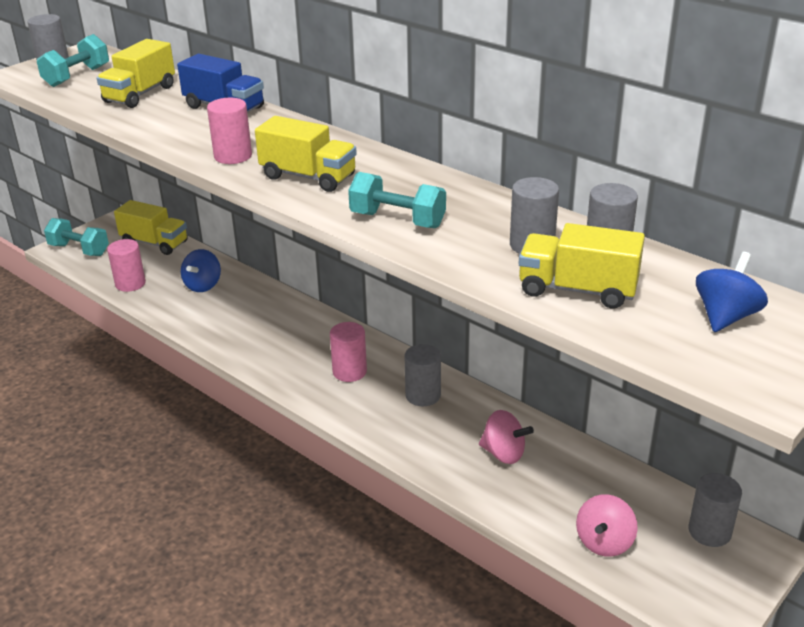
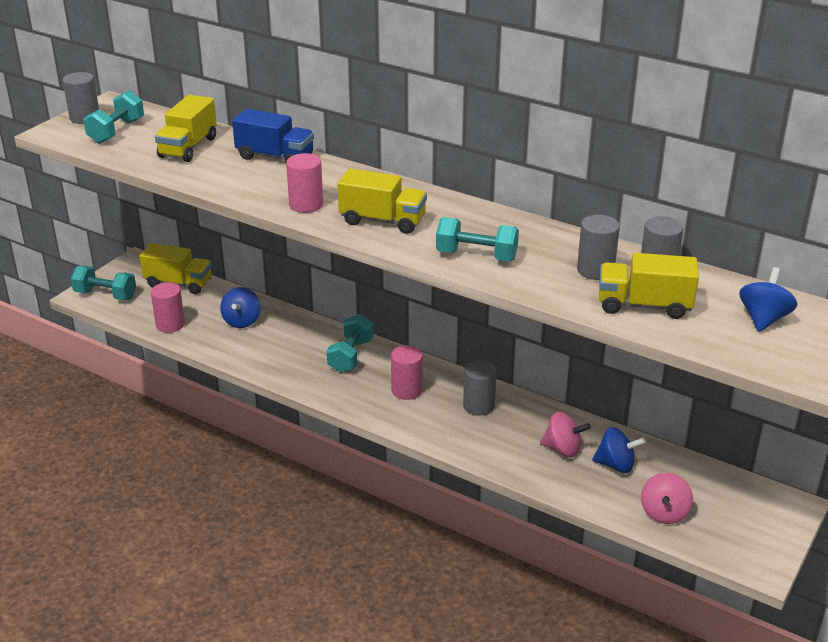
camera: 10 degrees left, 0 degrees up
(302, 330) = (351, 356): none -> turquoise dumbbell
(561, 478) = (616, 465): none -> blue spinning top
(709, 531) = (746, 496): grey cylinder -> none

